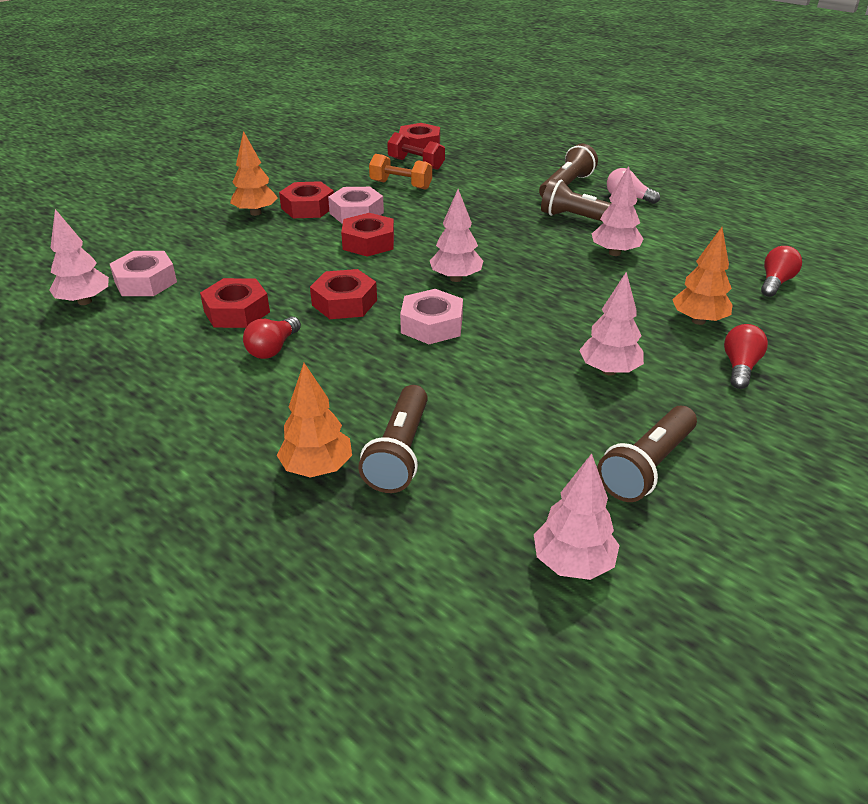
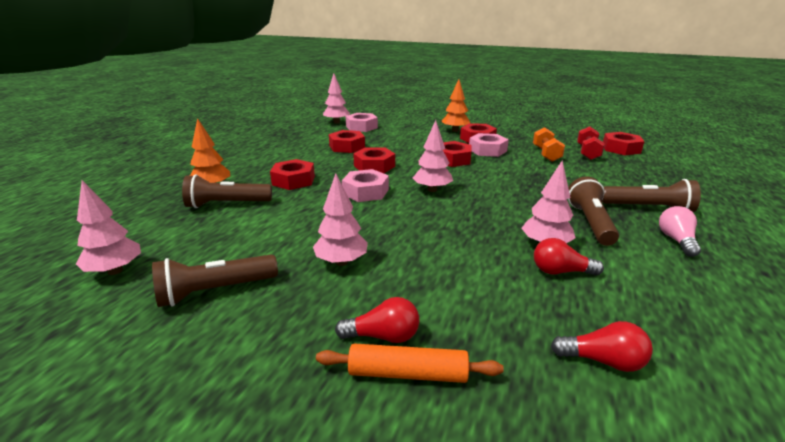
camera: 70 degrees right, 10 degrees down
(273, 348) = (316, 160): red light bulb -> red light bulb (561, 271)
(347, 380) = (293, 180): none -> red nut
(646, 467) = (215, 291): brown flashlight -> brown flashlight turned 45 degrees counterclockwise
(698, 321) = (457, 303): orange tree -> none
(786, 364) = (408, 373): none -> orange rolling pin

